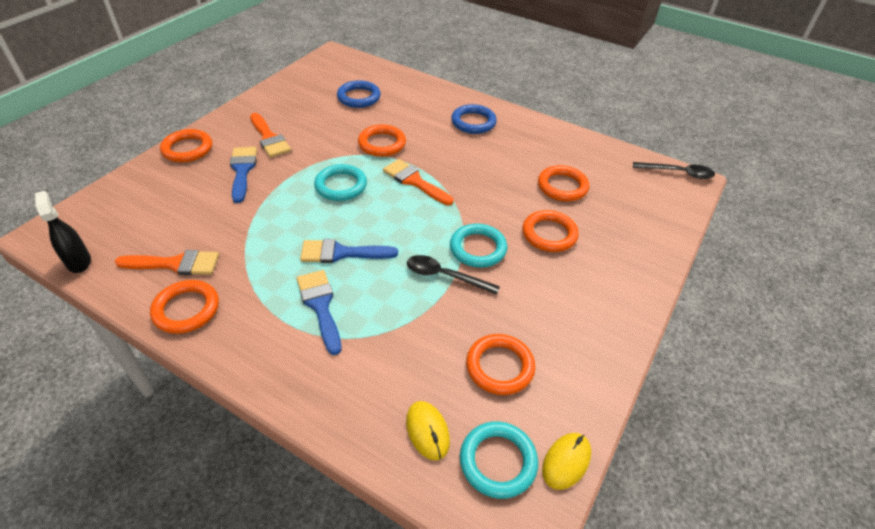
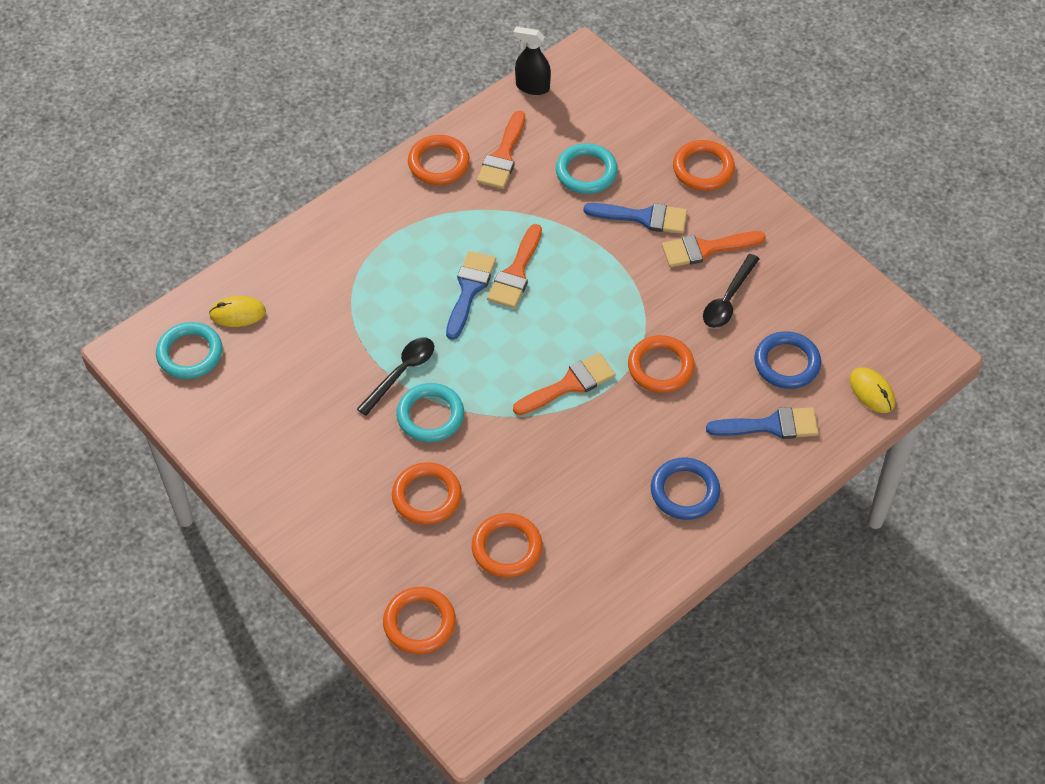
camera: 110 degrees right, 10 degrees up
(79, 262) = (532, 87): black spray bottle -> black spray bottle turned 150 degrees counterclockwise
(315, 228) = (516, 273): none -> orange brush
(320, 306) = (403, 261): blue brush -> blue brush (771, 425)
(341, 186) = (584, 308): turquoise ring -> turquoise ring (586, 172)
(499, 367) = (274, 385): orange ring -> orange ring (419, 623)
(566, 461) = (166, 401): yellow mouse -> yellow mouse (871, 392)
(678, 173) = (487, 714): black spoon -> black spoon (728, 299)

